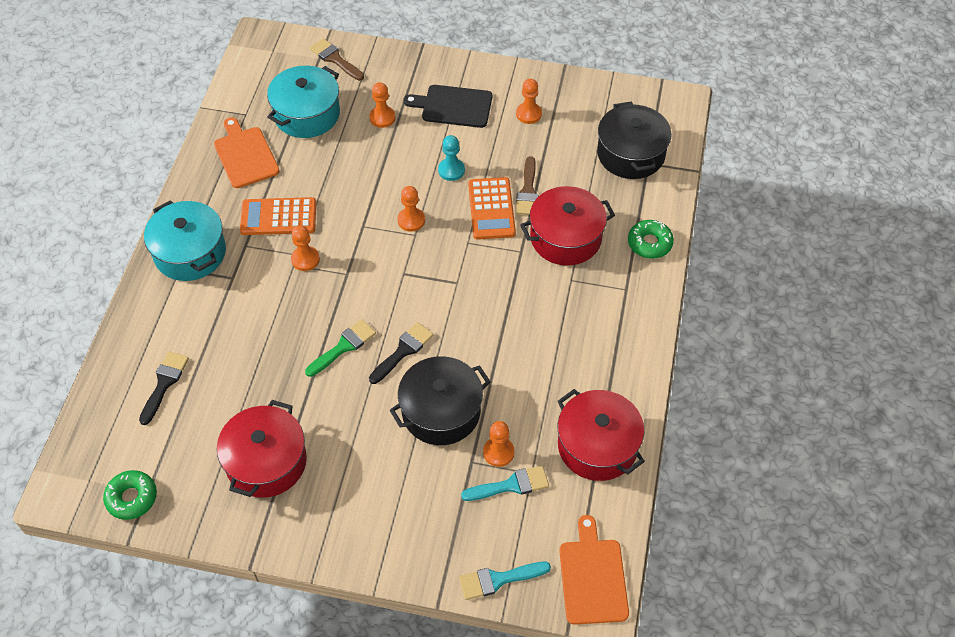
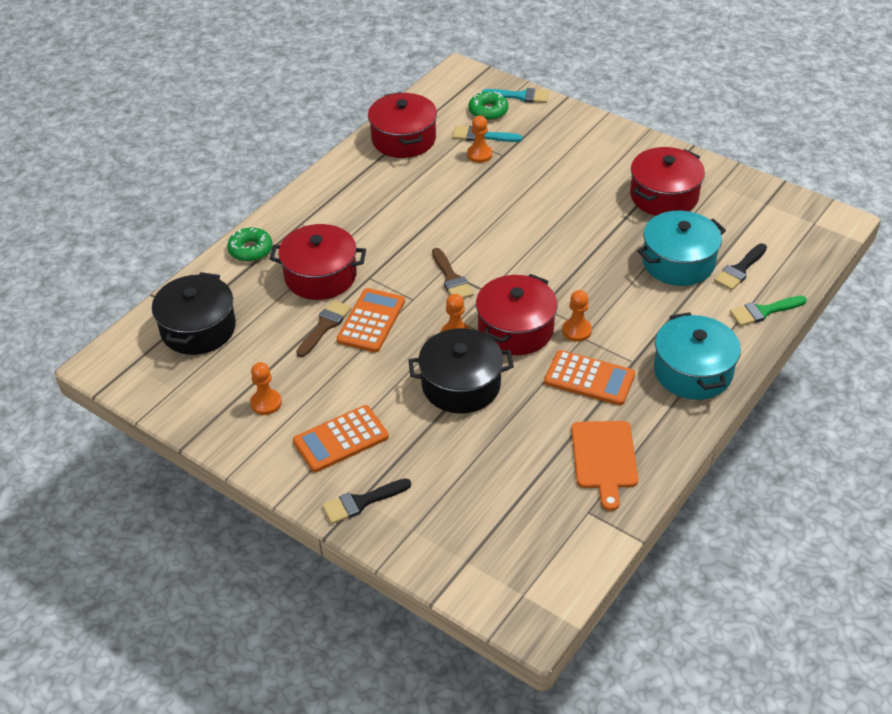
camera: 155 degrees left, 10 degrees down
(132, 498) = (779, 203): green donut -> green donut (488, 111)
(307, 114) = (514, 486): turquoise pot -> turquoise pot (678, 262)
(335, 59) = (447, 552): brown brush -> brown brush (451, 278)
(343, 347) = (569, 252): green brush -> green brush (763, 311)
(361, 243) = (515, 329): none -> red pot
(382, 118) = (428, 452): orange pawn -> none
(403, 351) = (519, 234): black brush -> black brush (361, 502)
(441, 411) = (509, 188): black pot -> black pot (461, 385)
(451, 170) = (387, 370): turquoise pawn -> none
(453, 106) = (341, 439): black cutting board -> orange calculator
(592, 577) = (456, 82): orange cutting board -> none

